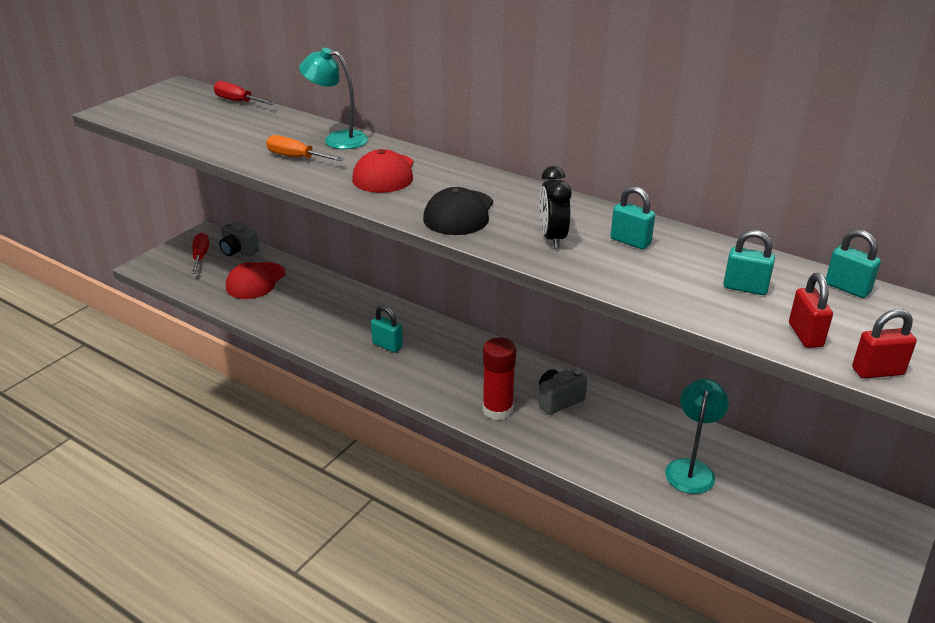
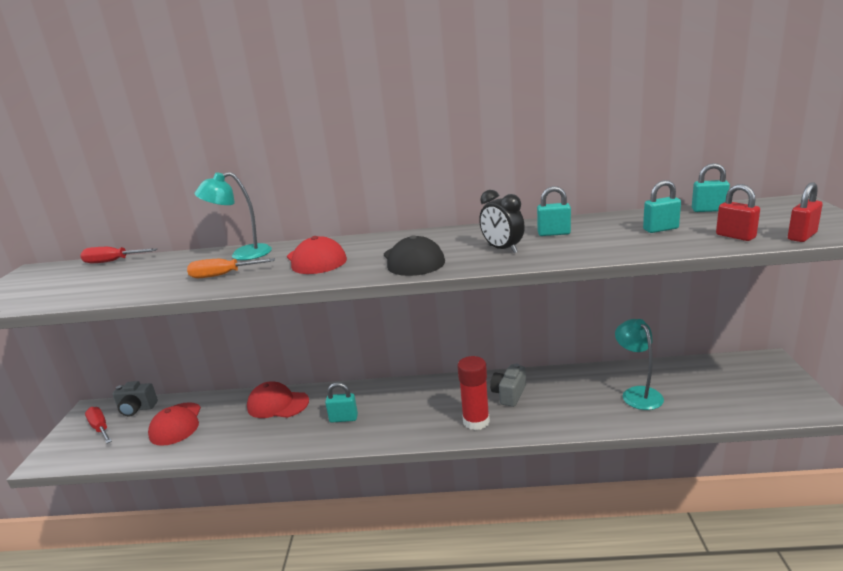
camera: 30 degrees left, 10 degrees down
(347, 303) = (277, 404): none -> red cap

